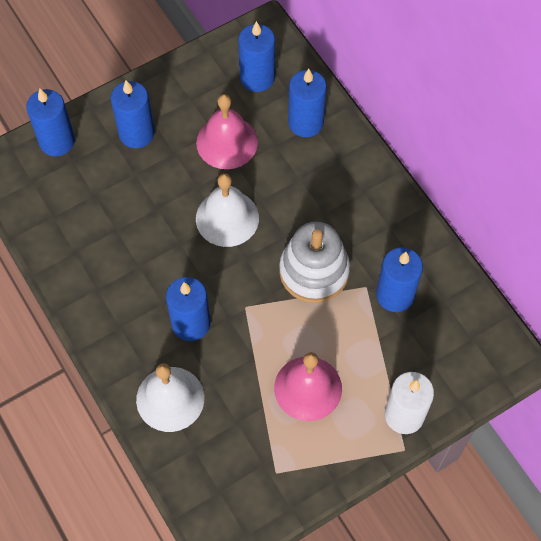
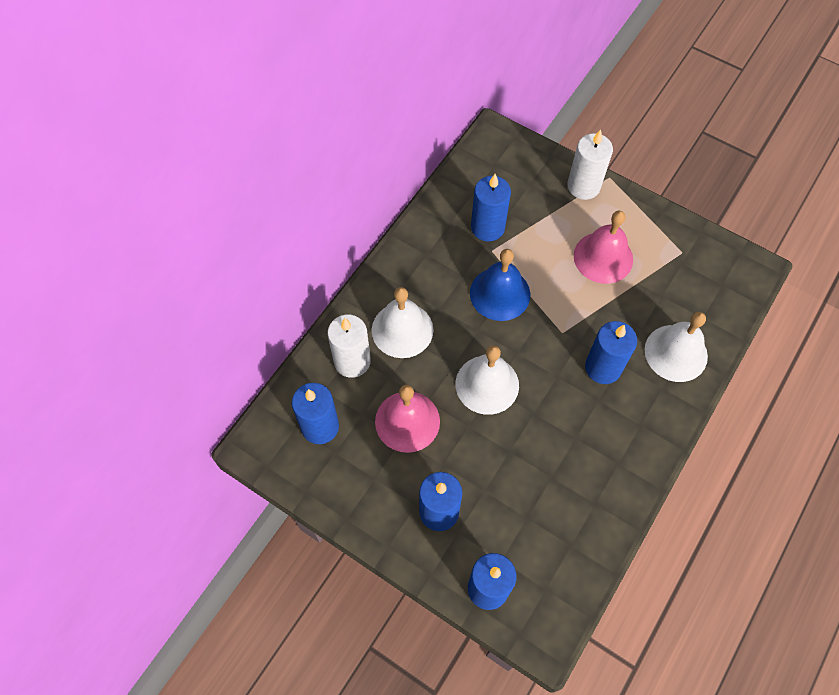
camera: 115 degrees left, 0 degrees up
(305, 123) = (352, 361): blue candle -> white candle
(314, 271) = (500, 293): white stacking toy -> blue bell
(317, 173) = (402, 329): none -> white bell

